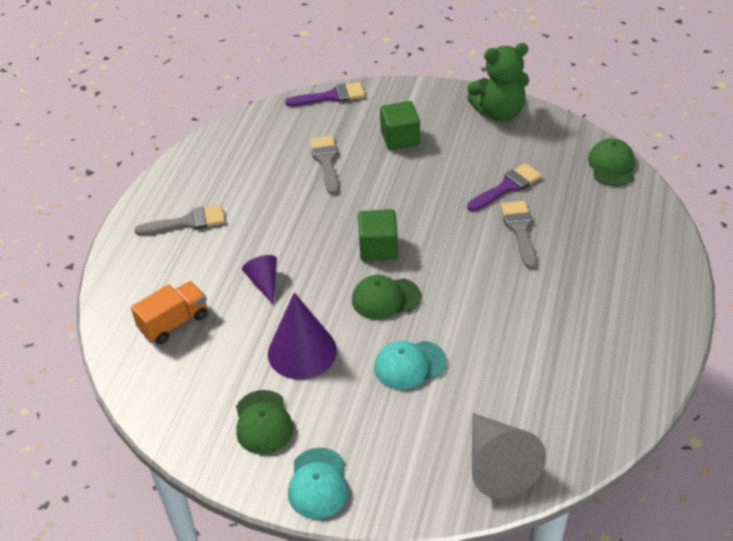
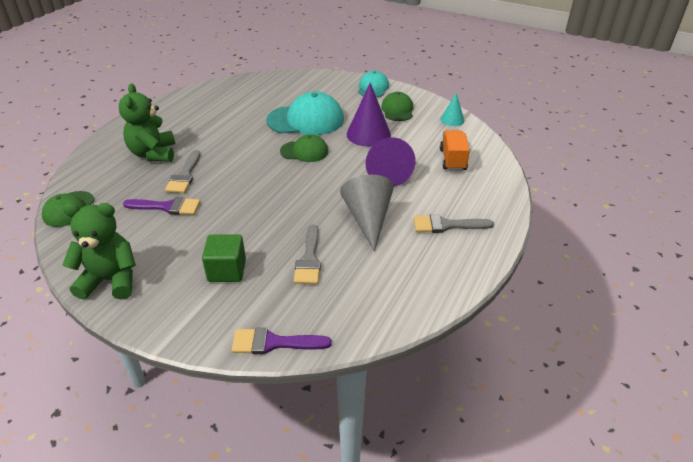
camera: 170 degrees left, 5 degrees down
(169, 414) = (452, 120): none -> turquoise cone
(174, 323) = (452, 160): orange truck -> orange truck turned 120 degrees clockwise
(264, 283) = (386, 172): purple cone -> purple cone, size x1.79
(378, 248) = (295, 180): green cube -> none
(409, 365) = (306, 120): turquoise cap -> turquoise cap, size x1.73
(497, 465) = (282, 82): grey cone -> grey cone (368, 219)
(507, 187) = (167, 207): purple brush -> purple brush turned 150 degrees counterclockwise
(588, 255) = (153, 154): none -> green teddy bear

